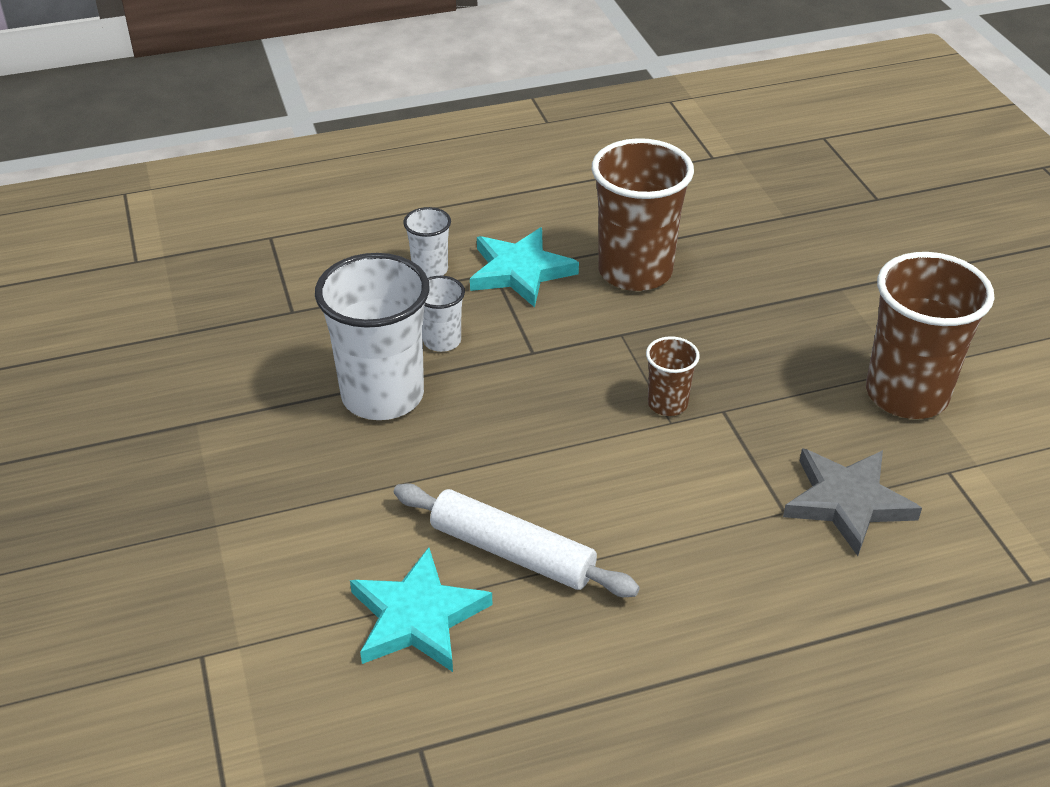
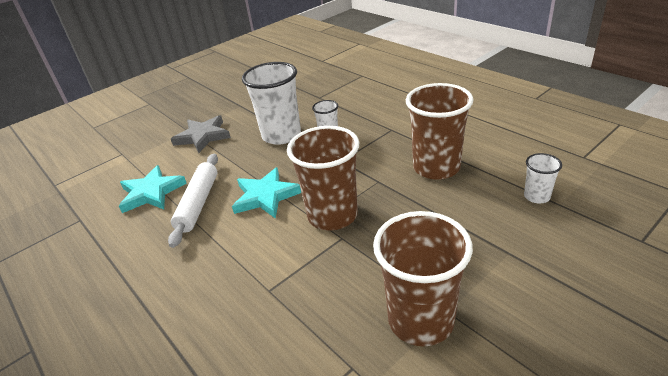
camera: 70 degrees right, 5 degrees down
(430, 270) = (376, 114): white cup -> white cup (536, 196)
(520, 271) = (399, 135): turquoise star -> turquoise star (266, 196)
(667, 404) = (332, 215): brown cup -> brown cup, size x2.07
(847, 502) = (291, 318): grey star -> grey star (203, 136)

